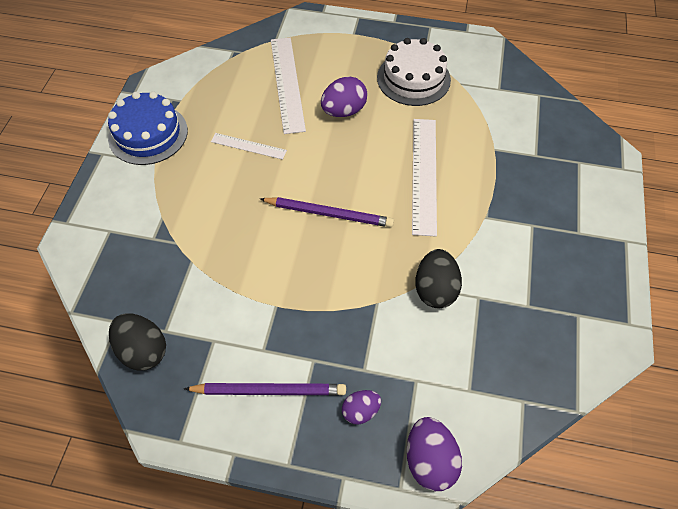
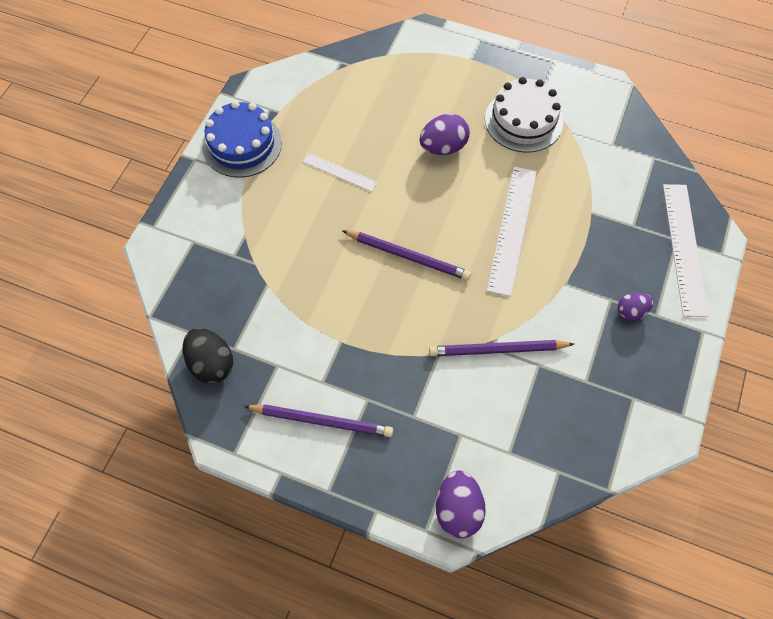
camera: 10 degrees right, 5 degrees up
(287, 83) = (390, 108): white ruler -> white ruler (684, 248)
(360, 411) = (403, 454): purple egg -> purple egg (631, 311)
(435, 289) = (497, 350): black egg -> purple pencil

